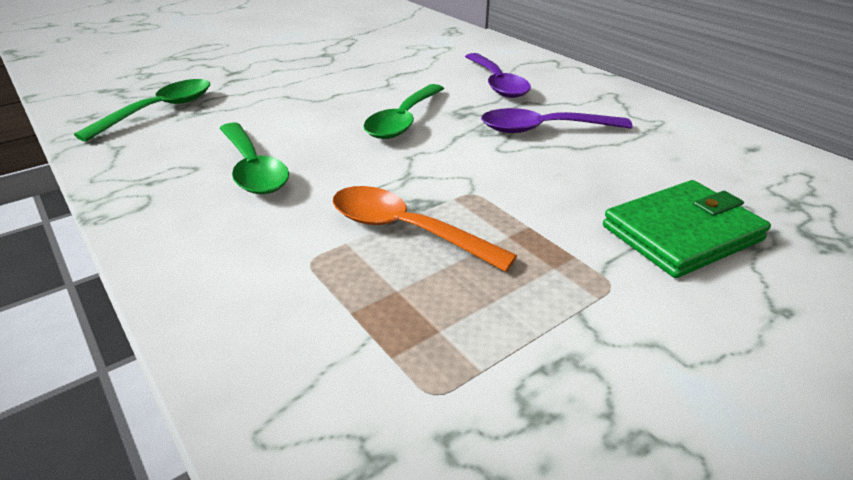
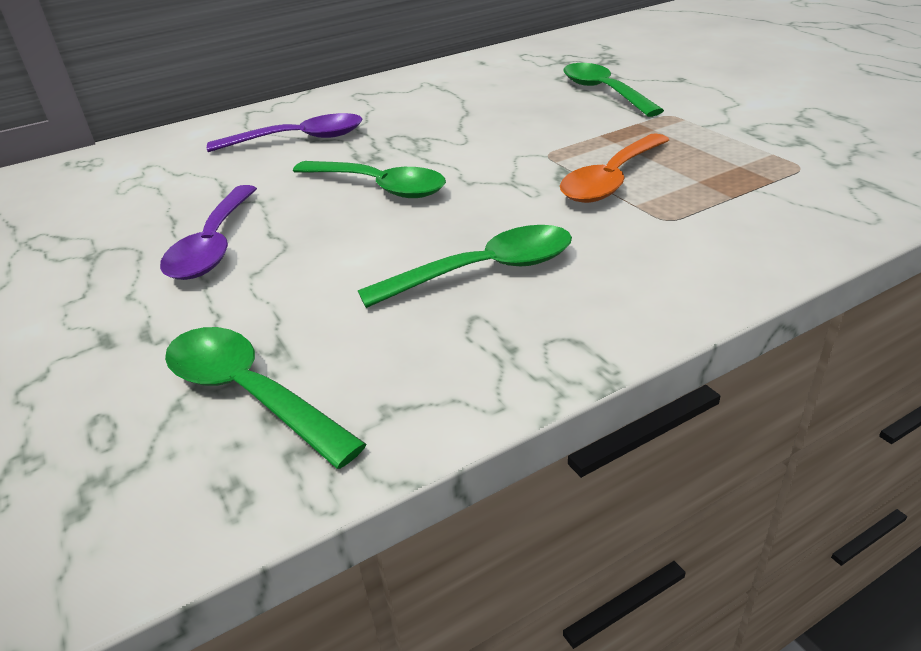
camera: 80 degrees left, 0 degrees up
(543, 129) = (426, 123): purple spoon -> purple spoon (214, 245)
(681, 233) = (603, 92): green wallet -> green spoon

